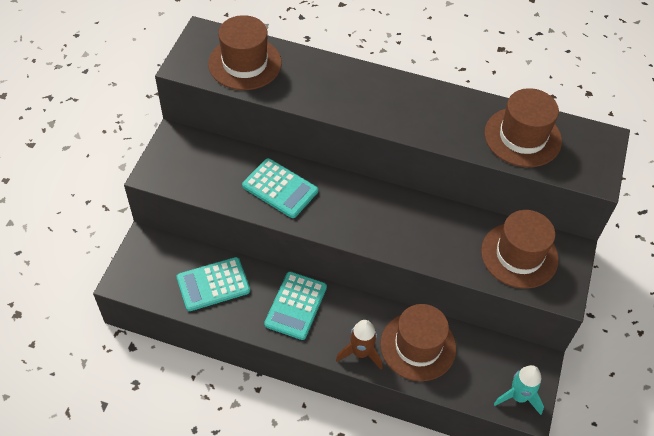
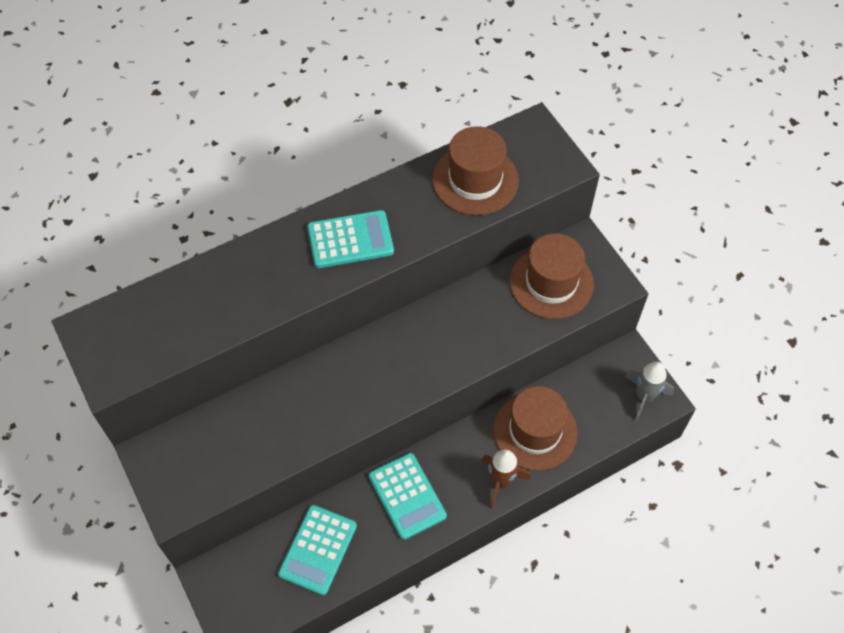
camera: 45 degrees left, 5 degrees up
(245, 63) = (165, 322): brown hat -> none
(280, 189) = (304, 408): turquoise calculator -> turquoise calculator (350, 240)
(518, 397) = (644, 396): turquoise rocket -> grey rocket

